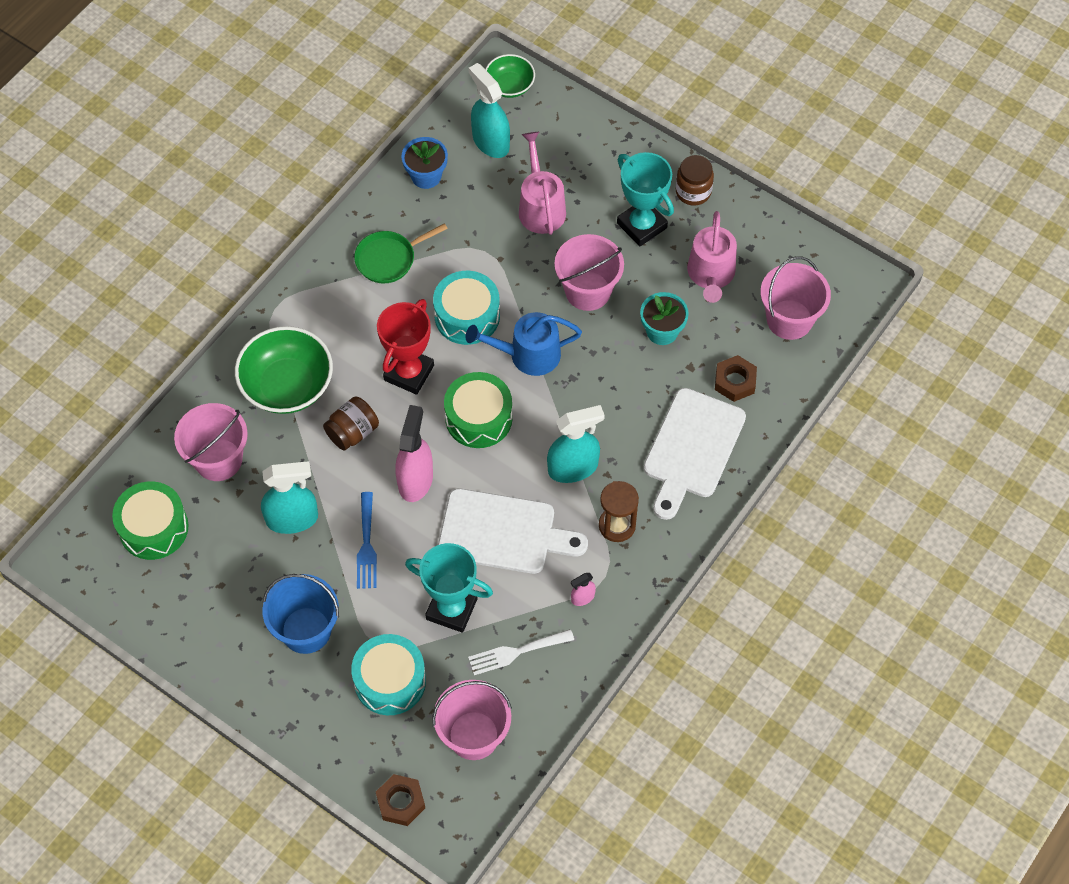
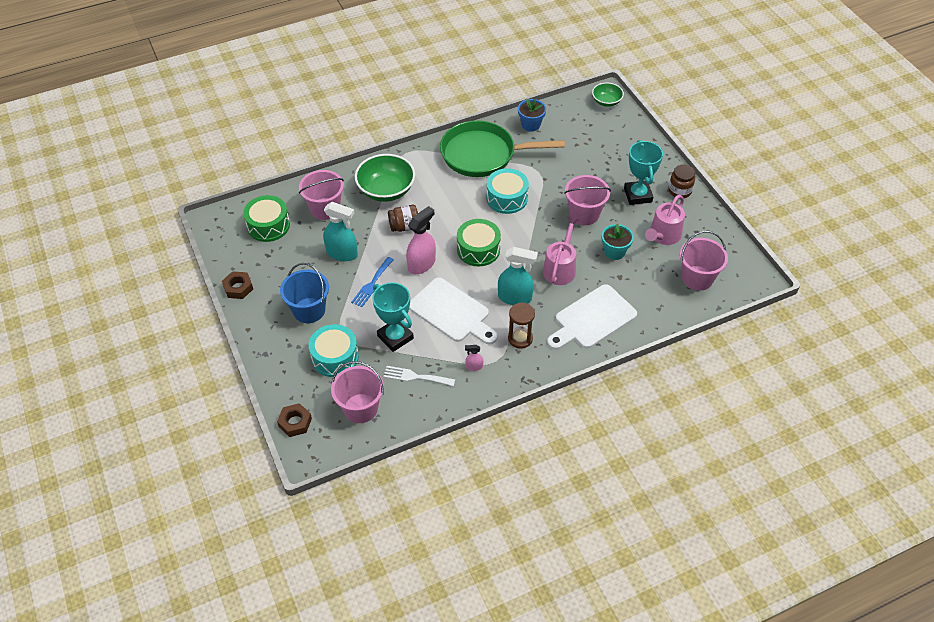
camera: 30 degrees right, 10 degrees down
(389, 259) = (483, 154): green pan -> green pan, size x2.01
(409, 373) = (455, 212): red trophy -> none
(490, 141) = (577, 123): turquoise spray bottle -> none
(528, 355) = (528, 231): blue watering can -> none
(541, 207) = (585, 163): pink watering can -> pink watering can (560, 268)
(735, 381) = (642, 295): brown nut -> brown nut (238, 288)

